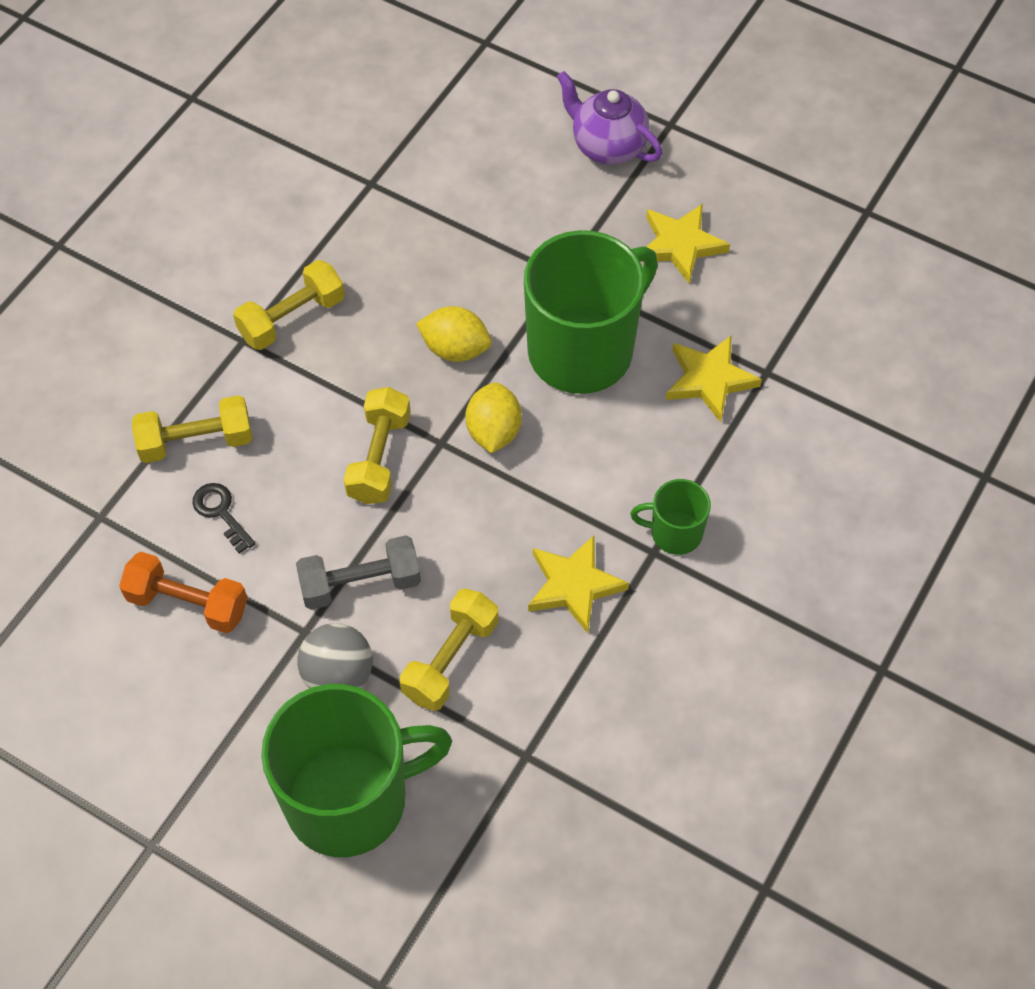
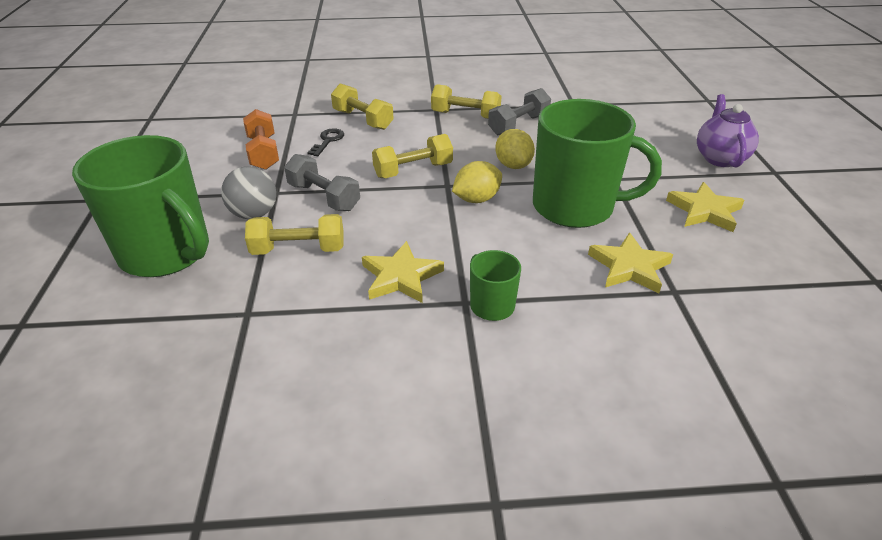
camera: 55 degrees right, 20 degrees down
(369, 278) = (518, 125): none -> grey dumbbell

